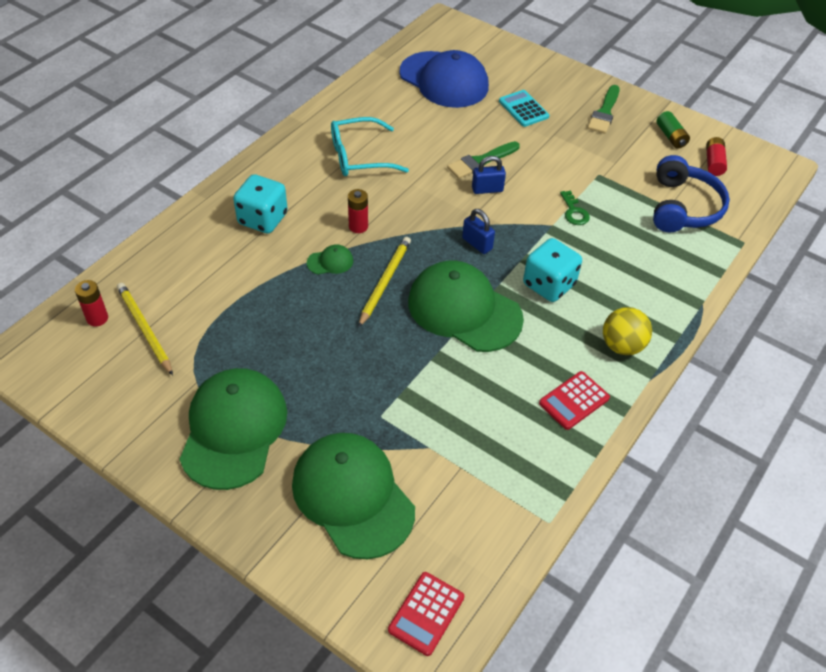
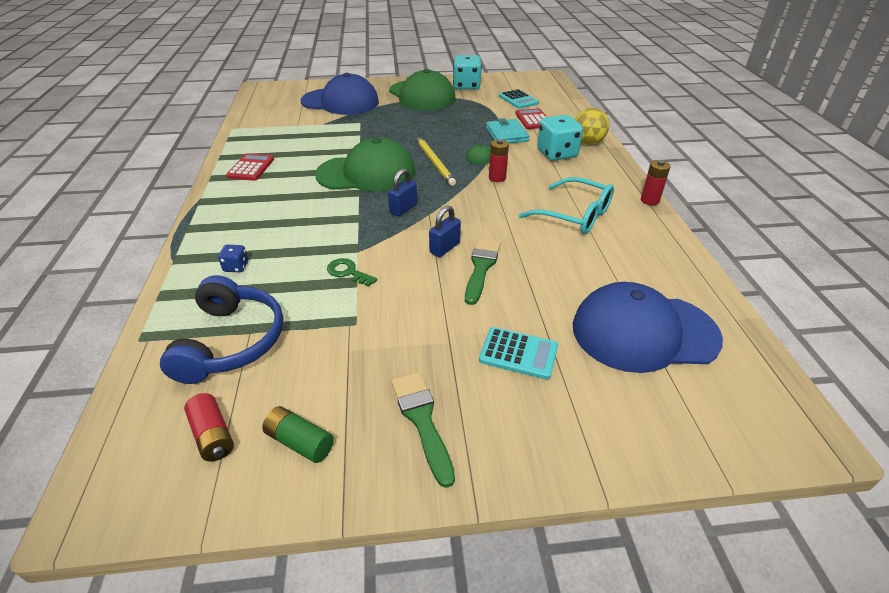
camera: 140 degrees right, 10 degrees down
(97, 318) = (544, 94): red battery -> red battery (649, 200)
(144, 329) = (518, 100): yellow pencil -> turquoise calculator
(260, 276) = (506, 134): none -> turquoise wallet
(353, 496) = (340, 102): green cap -> blue cap
(359, 156) = (575, 215): turquoise glasses -> turquoise glasses turned 90 degrees clockwise
(426, 613) = (271, 93): red calculator -> red calculator (533, 120)
(477, 244) = (403, 209): blue padlock -> blue padlock turned 60 degrees counterclockwise
(549, 285) = (320, 212): turquoise dice -> turquoise dice (466, 86)
(622, 346) = (233, 204): yellow ball -> yellow ball (587, 142)
(654, 266) = (236, 267): none -> blue dice
(683, 207) = (231, 341): blue headphones -> blue headphones turned 150 degrees counterclockwise

